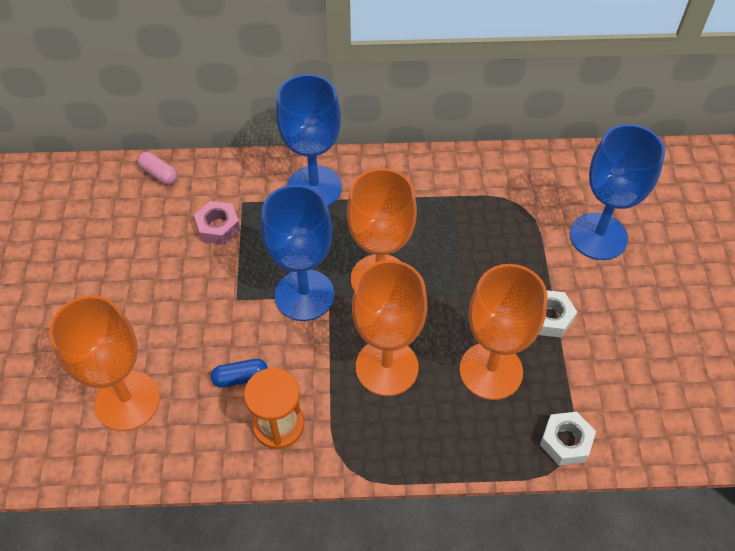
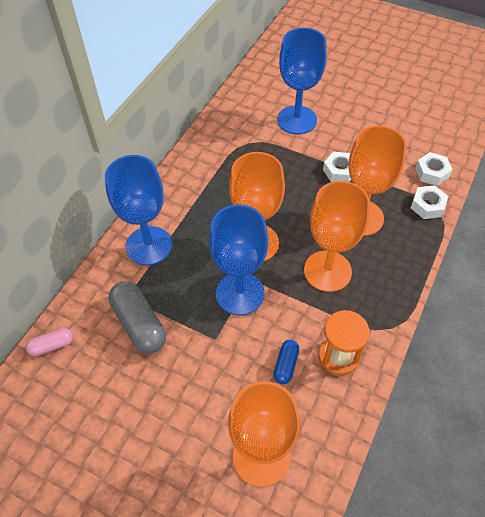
camera: 60 degrees left, 0 degrees up
(218, 227) = (139, 324): pink nut -> grey capsule
(629, 426) = (431, 172): none -> white nut

